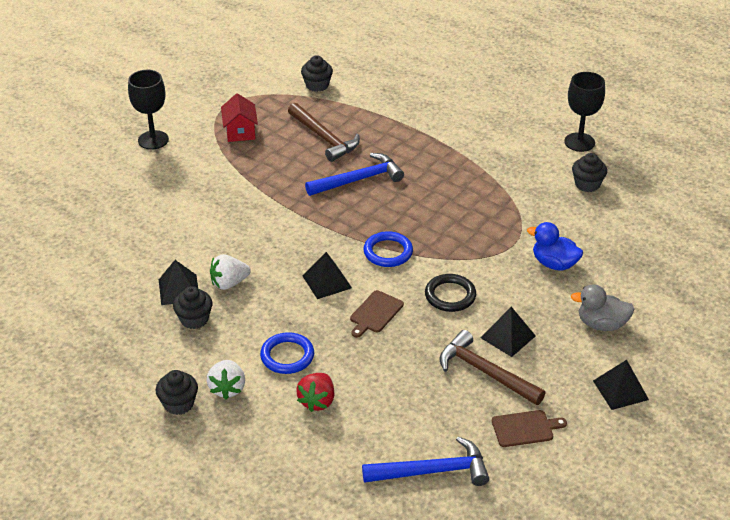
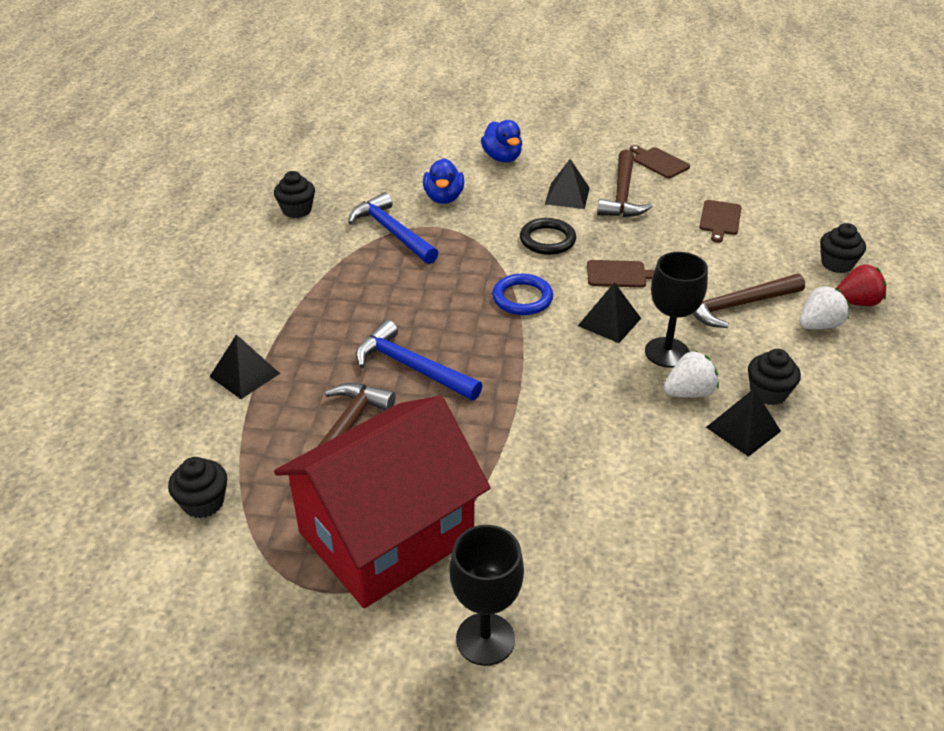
camera: 120 degrees left, 0 degrees up
(179, 404) = (876, 347): black cupcake -> black cupcake (837, 264)
(229, 283) = (689, 392): white strawberry -> white strawberry turned 60 degrees counterclockwise
(240, 131) = (386, 535): red house -> red house, size x2.41
(287, 356) = (735, 305): blue ring -> brown hammer
(317, 401) = (762, 267): red strawberry -> red strawberry (857, 302)
(401, 415) = (720, 219): none -> brown cutting board
(433, 471) = (753, 188): blue hammer -> blue hammer (392, 232)
(579, 142) = (218, 233): black goblet -> black goblet (667, 352)
(601, 324) = (502, 158): grey duck -> blue duck
(620, 390) = (569, 134): black pyramid -> black pyramid (245, 375)

